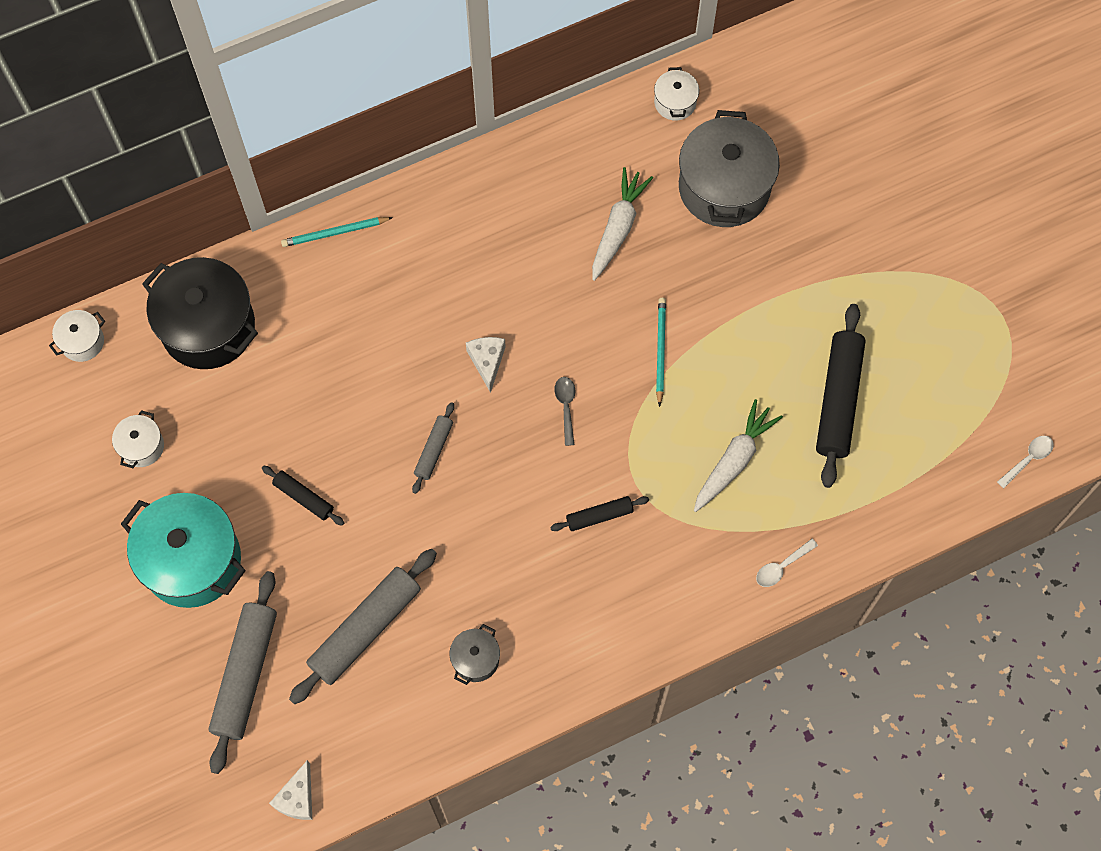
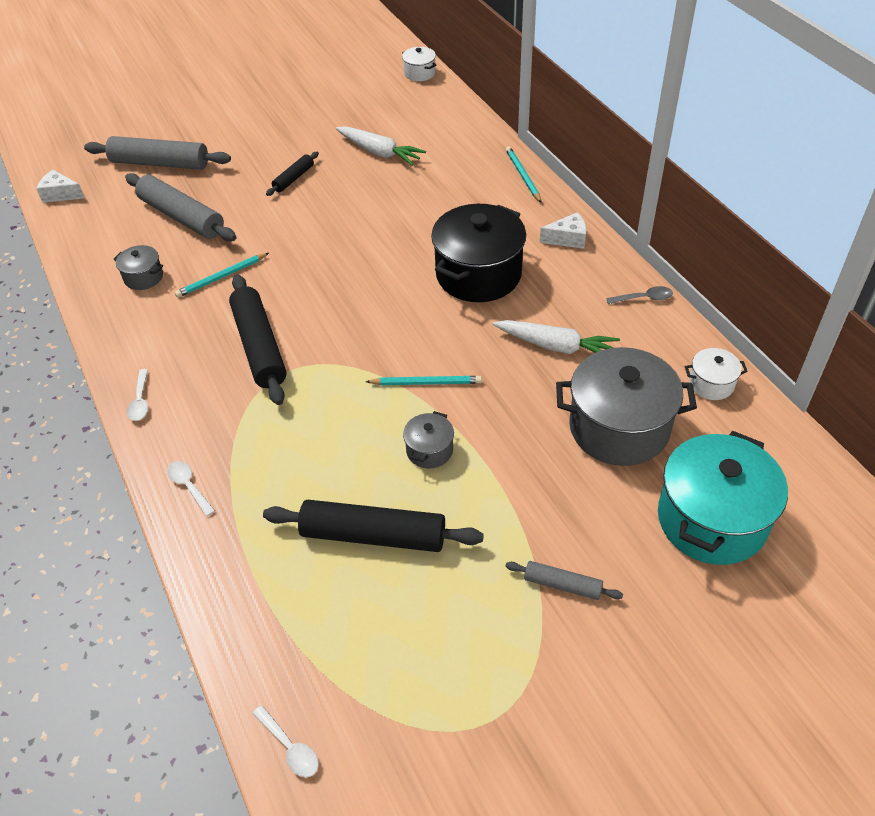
camera: 90 degrees right, 20 degrees down
(141, 446) = (339, 104): white pot -> none
(192, 560) = (250, 133): turquoise pot -> turquoise pot (711, 519)
(208, 327) = (434, 123): black pot -> black pot (478, 274)
(434, 450) = (329, 242): grey rolling pin -> grey rolling pin (562, 585)
(484, 568) = (221, 277): none -> turquoise pencil
(487, 362) = (410, 267): white cheese -> white cheese (568, 239)
(566, 407) = (367, 319): grey spoon -> grey spoon (644, 298)
(599, 516) = (259, 346): black rolling pin -> black rolling pin, size x1.95
(671, 631) = (140, 401): none -> white spoon
(734, 460) = (307, 444): white carrot -> white carrot (379, 152)
(745, 350) = (429, 450): none -> grey pot

